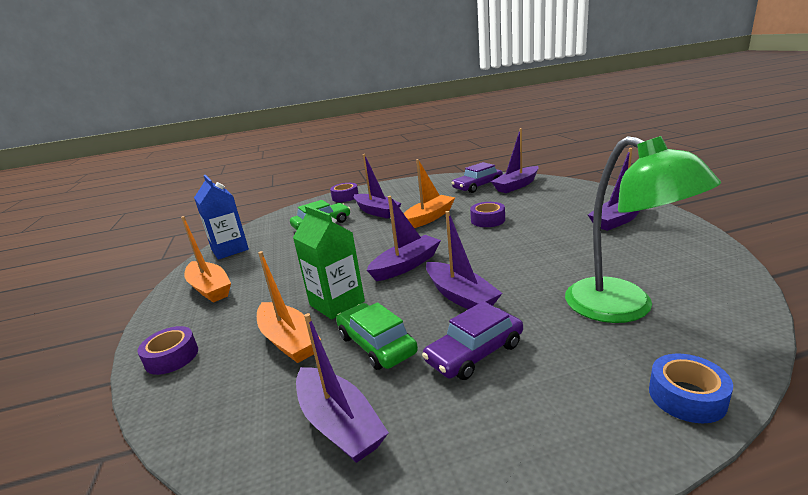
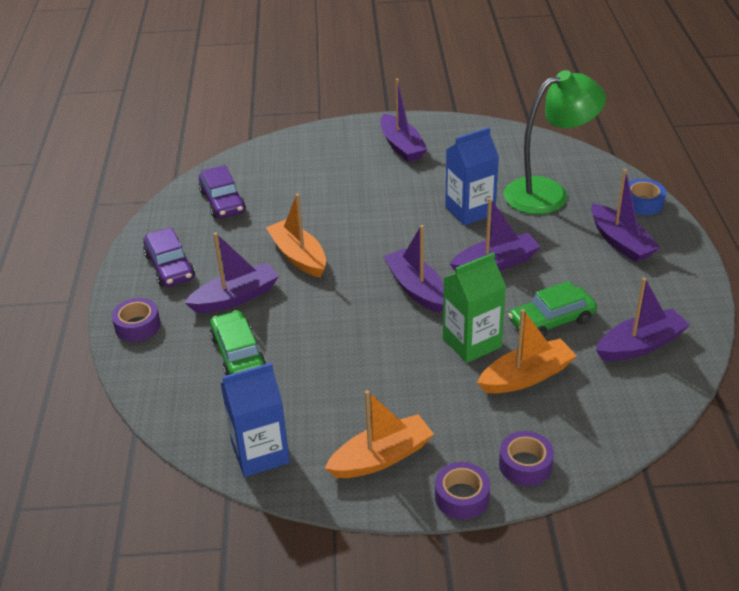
camera: 80 degrees left, 15 degrees up
(474, 353) = (579, 271): purple car -> purple car (170, 267)
(488, 220) = (341, 216): purple tape -> purple tape (462, 497)
(516, 185) = (252, 175): purple boat -> purple boat (621, 242)
(542, 268) = (470, 211): none -> blue carton

